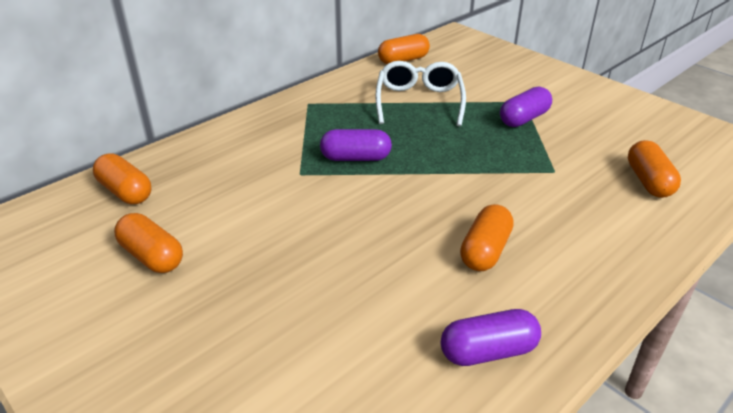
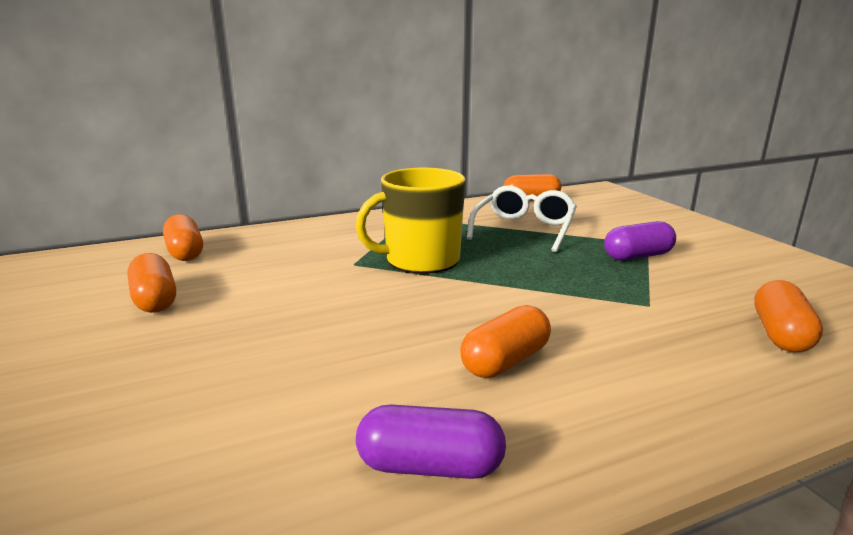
camera: 20 degrees right, 15 degrees down
(355, 158) = (420, 260): purple capsule -> yellow mug

